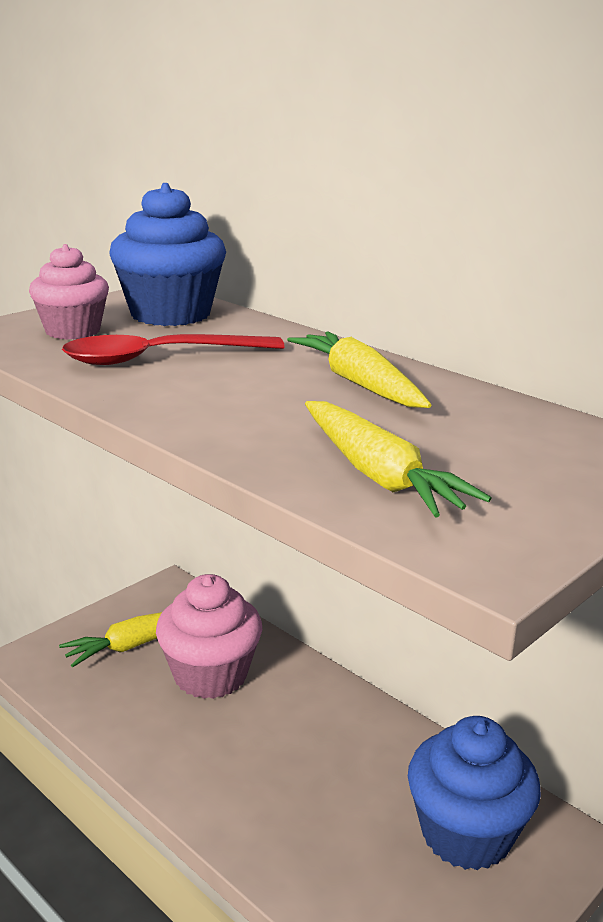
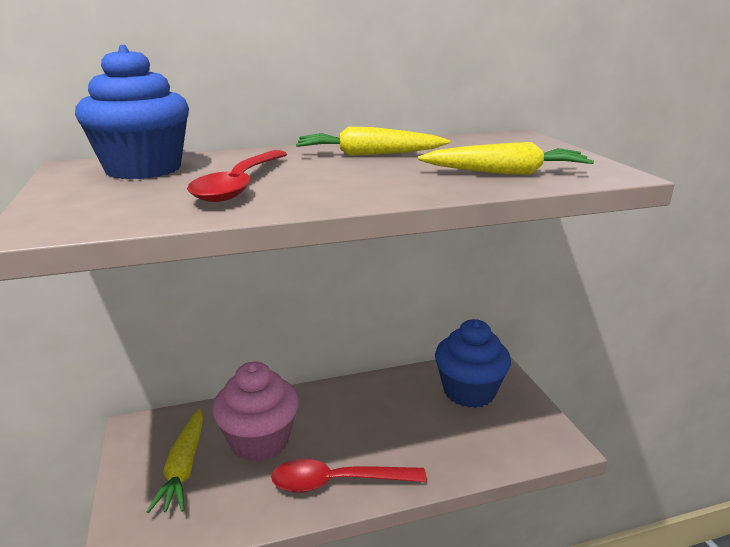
camera: 60 degrees left, 0 degrees up
(73, 331) = (117, 199): pink cupcake -> none
(188, 764) = (338, 482): none -> red spoon

